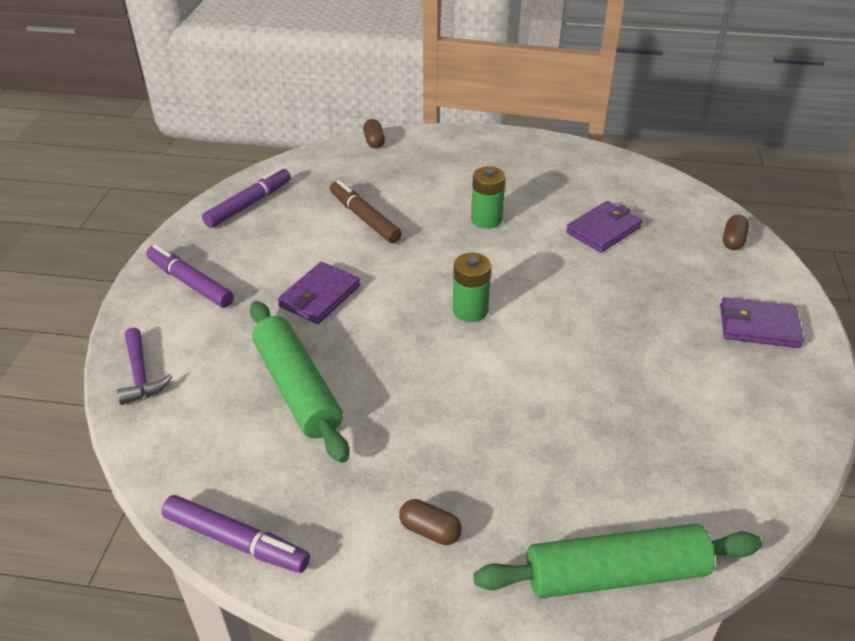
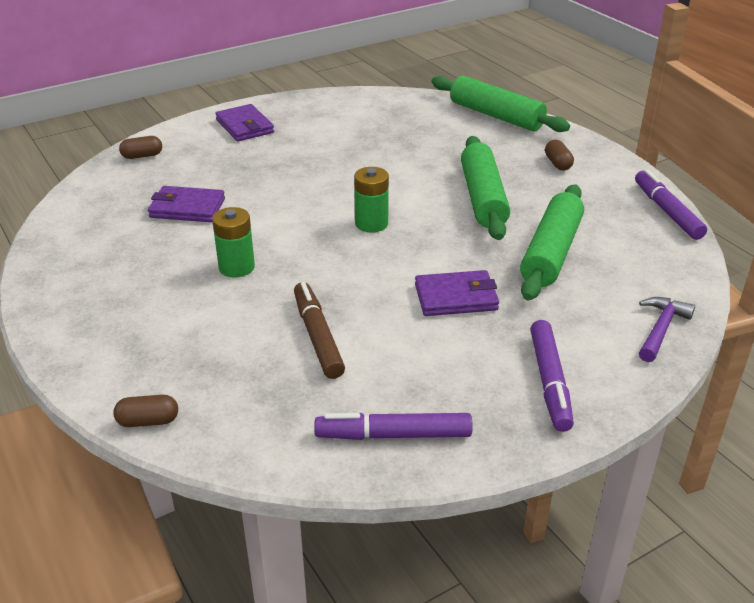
camera: 130 degrees left, 5 degrees down
(364, 218) = (318, 336): brown marker -> brown marker turned 150 degrees clockwise
(374, 141) = (148, 421): brown capsule -> brown capsule turned 45 degrees clockwise
(431, 408) = (483, 198): none -> green rolling pin

